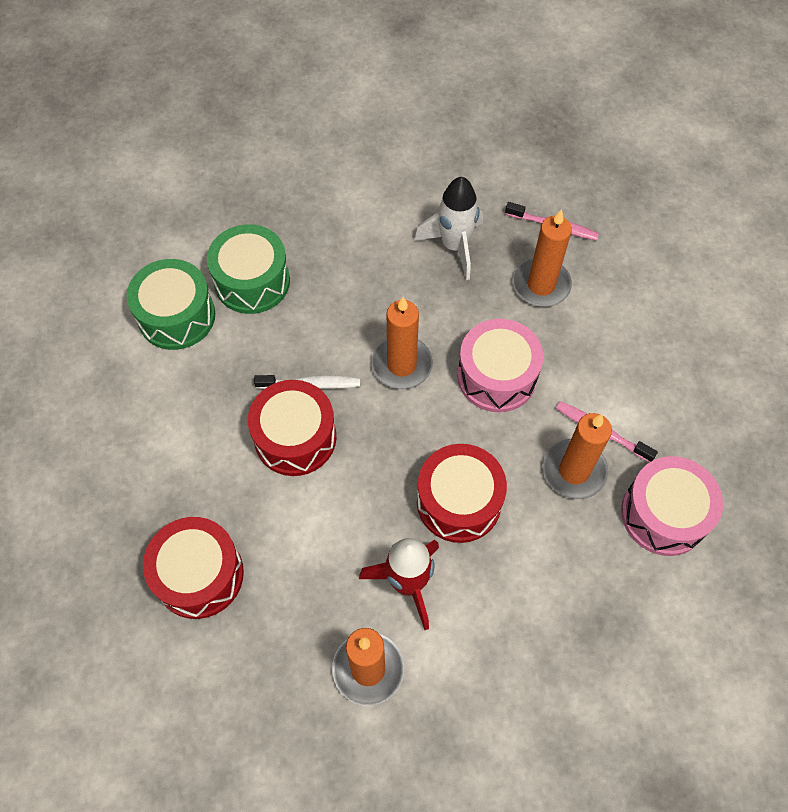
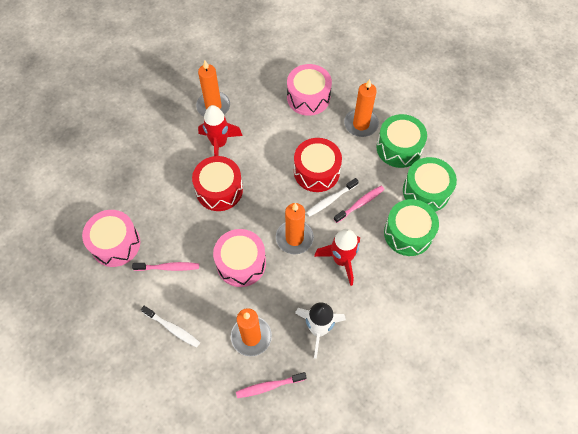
camera: 145 degrees right, 0 degrees up
(149, 396) = (399, 148): none -> green drum
(199, 575) = (308, 97): red drum -> pink drum
(276, 354) = (360, 204): none -> pink toothbrush
(363, 301) = (341, 260): none -> red rocket
(574, 471) = (172, 238): orange candle -> orange candle (361, 124)
(636, 350) = (172, 328): none -> white toothbrush

